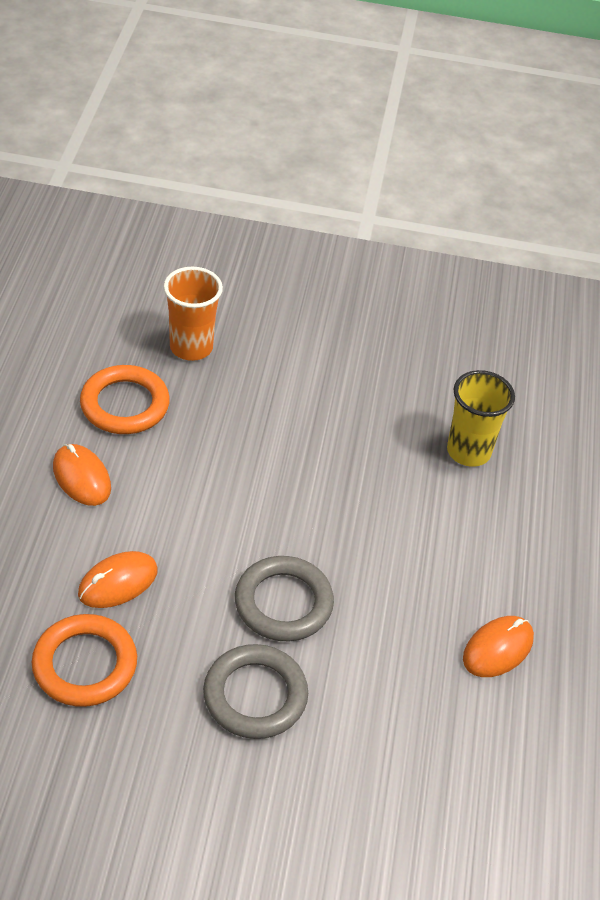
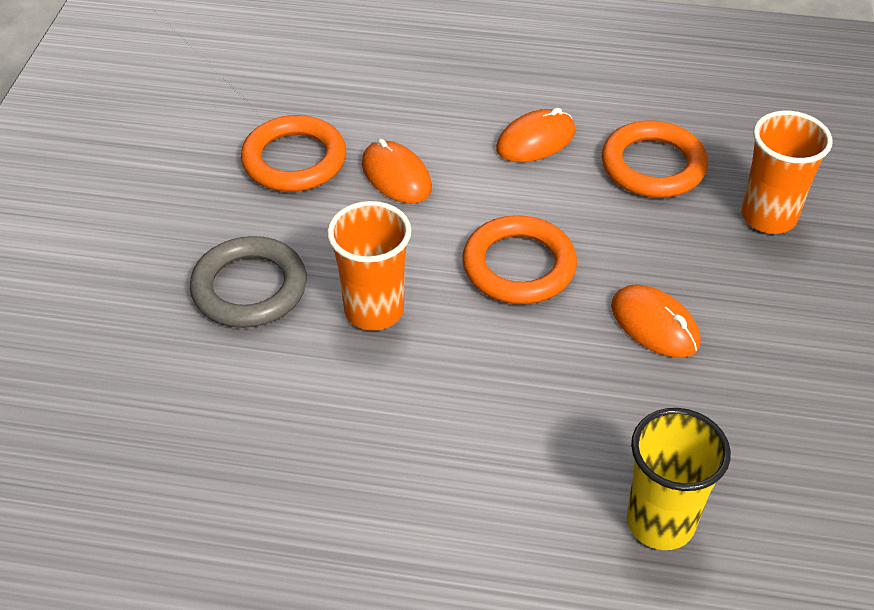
camera: 95 degrees right, 0 degrees up
(236, 503) = (519, 266): none -> orange ring
(283, 603) = (374, 310): grey ring -> orange cup
(498, 649) = (305, 533): orange mouse -> orange mouse (654, 325)

